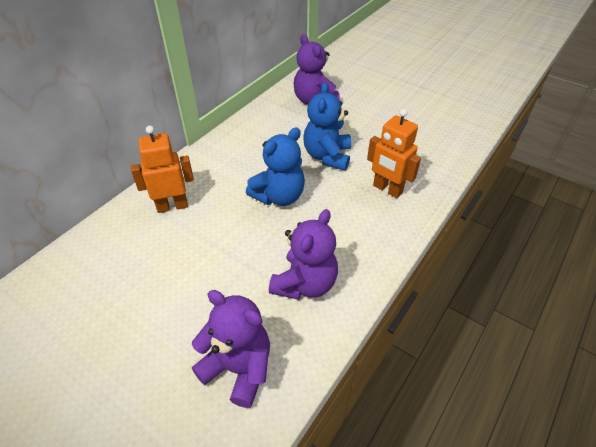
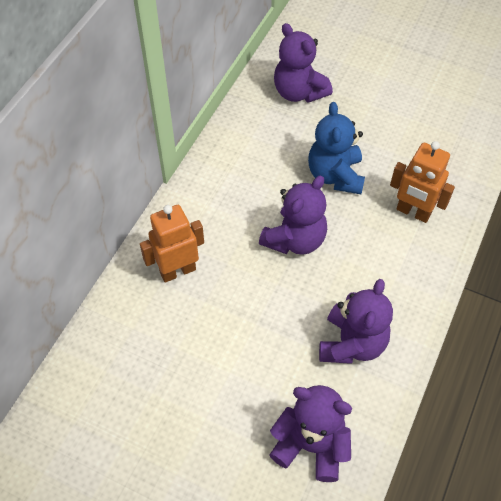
camera: 10 degrees left, 10 degrees up
(279, 196) = (295, 239): blue teddy bear -> purple teddy bear

